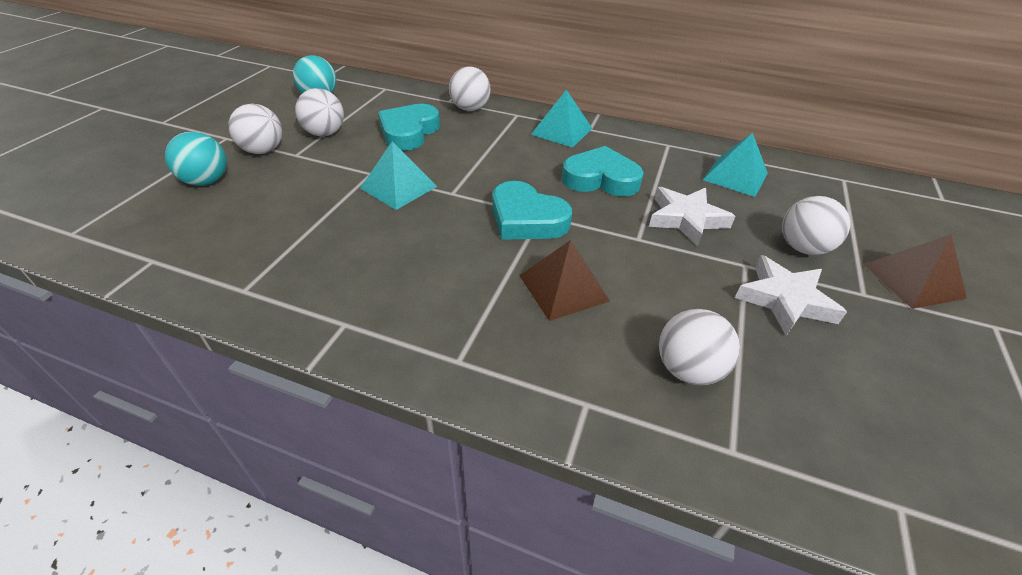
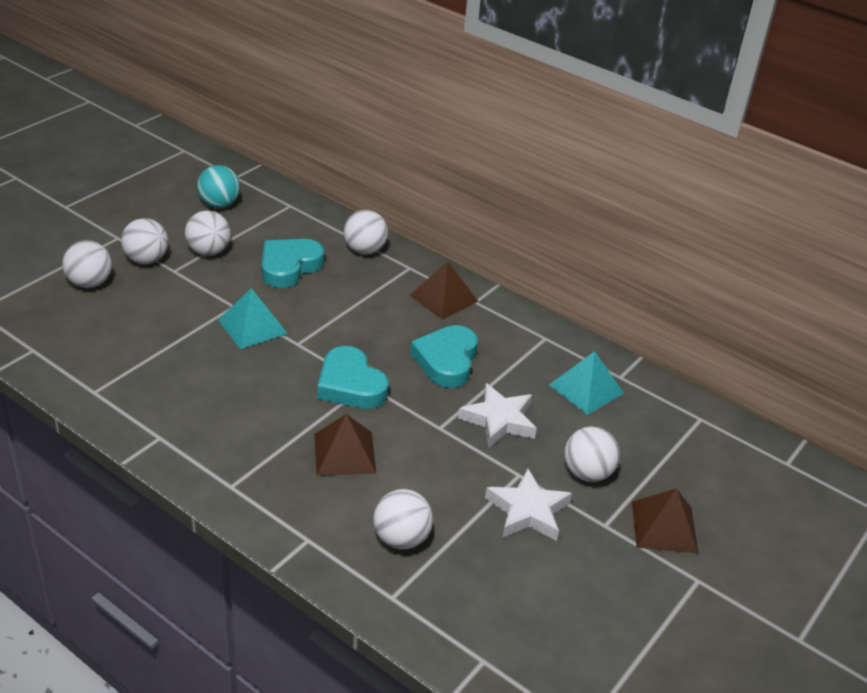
camera: 15 degrees right, 5 degrees down
(206, 181) = (90, 283): turquoise ball -> white ball
(561, 131) = (443, 298): turquoise pyramid -> brown pyramid
(600, 179) = (446, 361): turquoise heart -> turquoise heart turned 105 degrees counterclockwise

